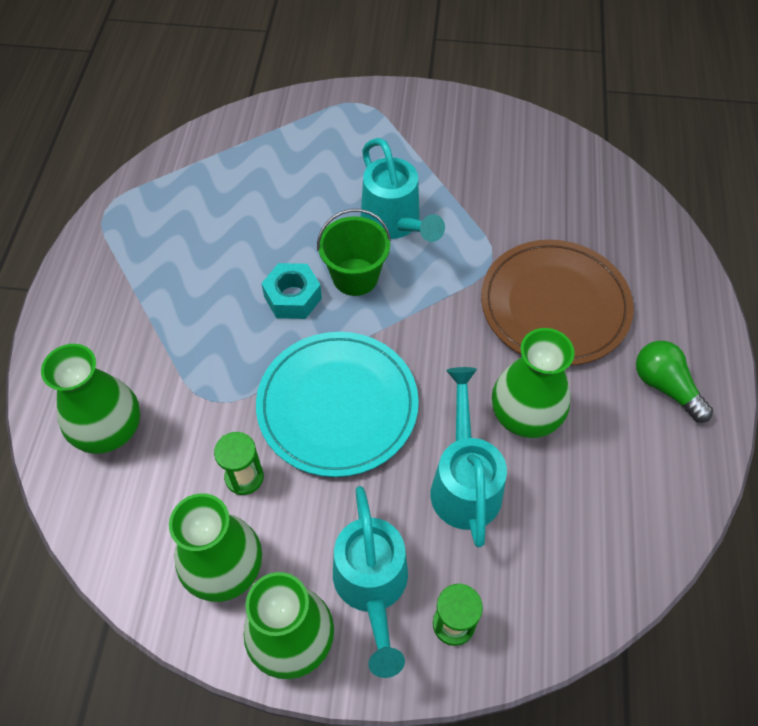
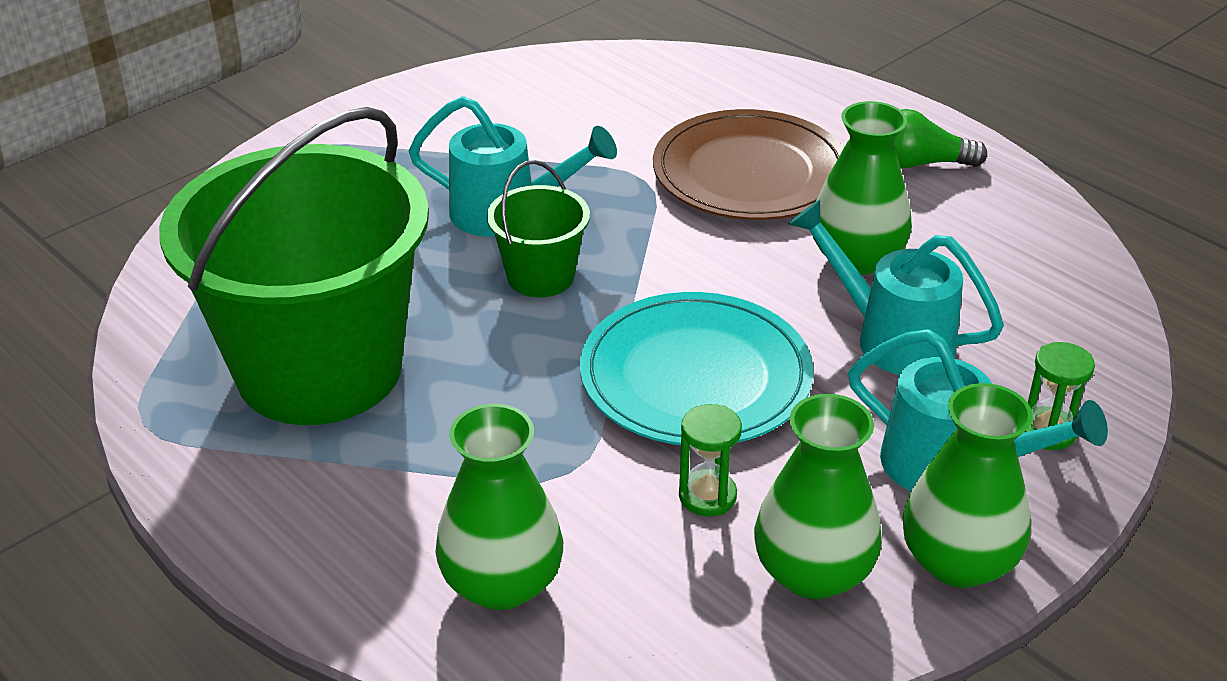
camera: 50 degrees left, 20 degrees down
(197, 243) = (319, 369): none -> green bucket
(292, 297) = (506, 335): turquoise nut -> none

